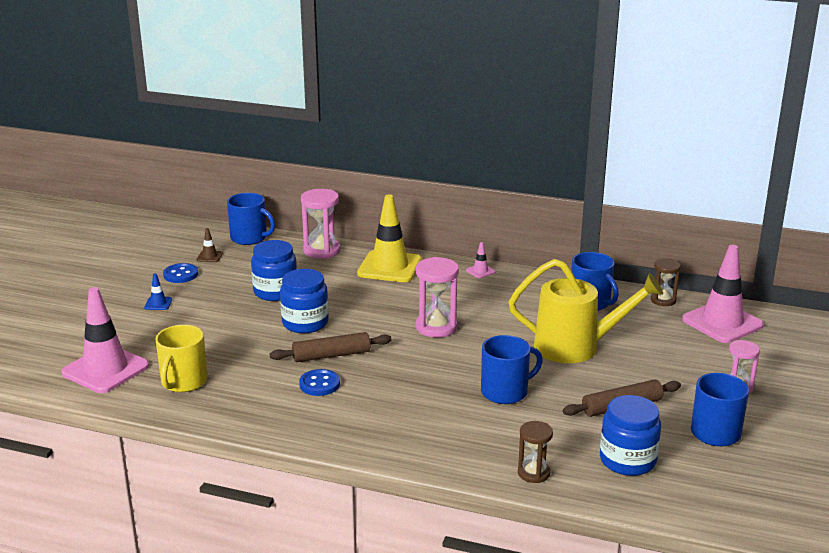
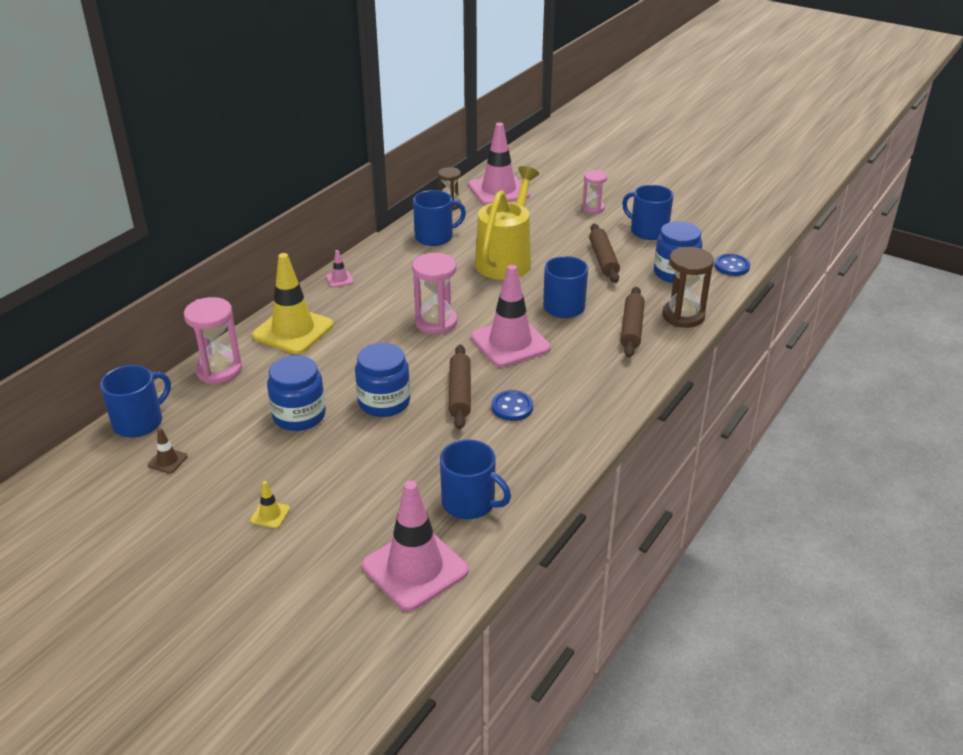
camera: 75 degrees left, 10 degrees up
(158, 303) = (270, 514): blue traffic cone -> yellow traffic cone
(180, 275) = (201, 490): blue button -> blue button (731, 266)
(183, 382) = (469, 503): yellow mug -> blue mug
(422, 370) = (510, 343): none -> pink traffic cone
(488, 439) = (631, 328): none -> brown rolling pin
(533, 473) = (683, 316): brown hourglass -> brown hourglass, size x1.59

